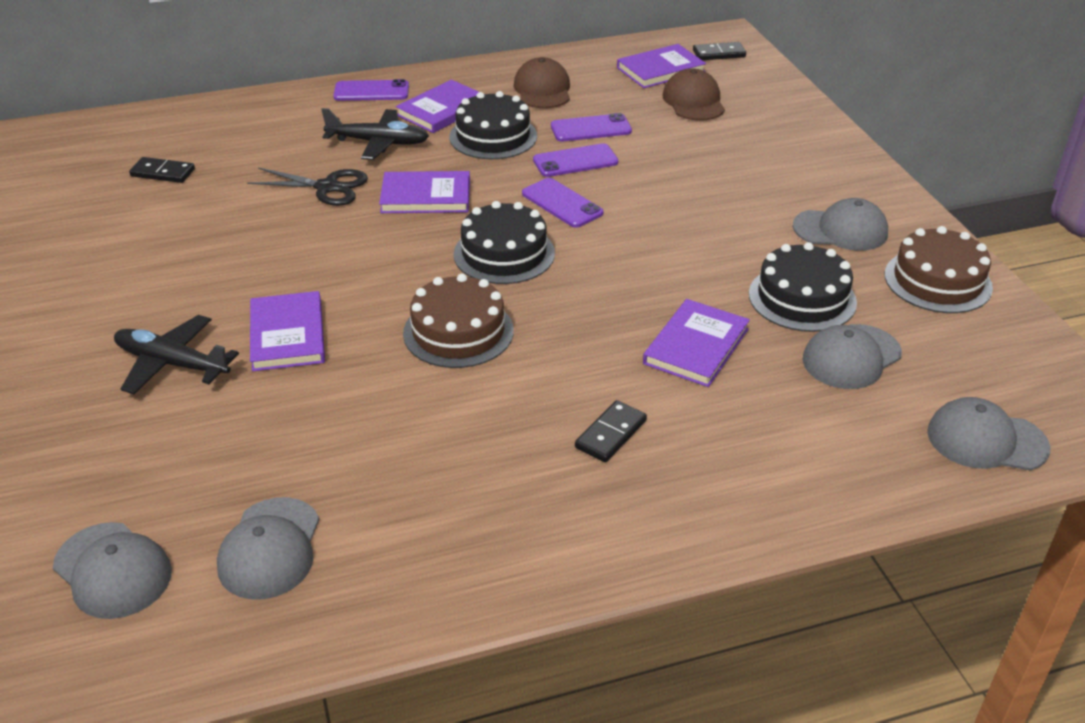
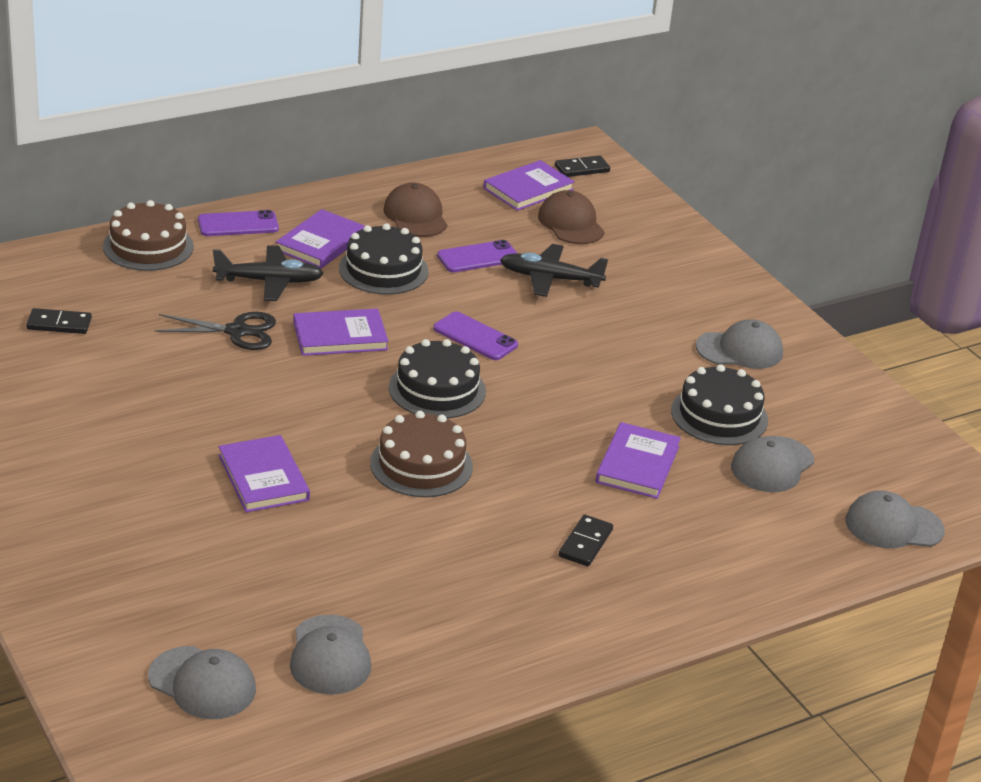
camera: 15 degrees left, 5 degrees down
(172, 363) = (166, 510): black plane -> black plane (549, 279)
(575, 161) = (474, 293): purple phone -> none
(937, 281) = (833, 393): brown cake -> brown cake (148, 246)

